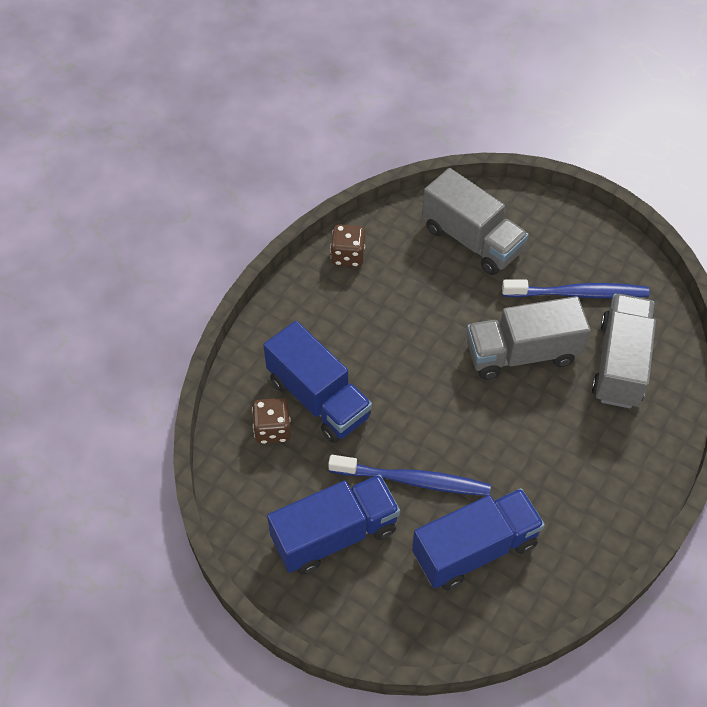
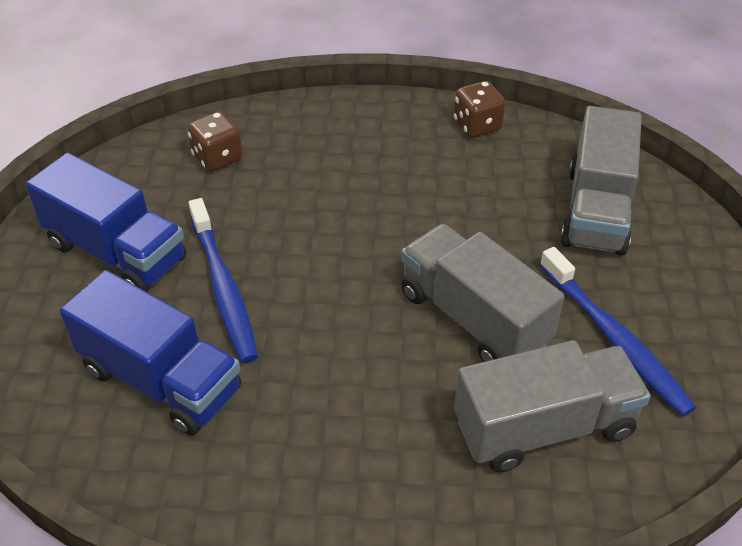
camera: 60 degrees right, 10 degrees down
(318, 398) = (278, 174): blue truck -> none

